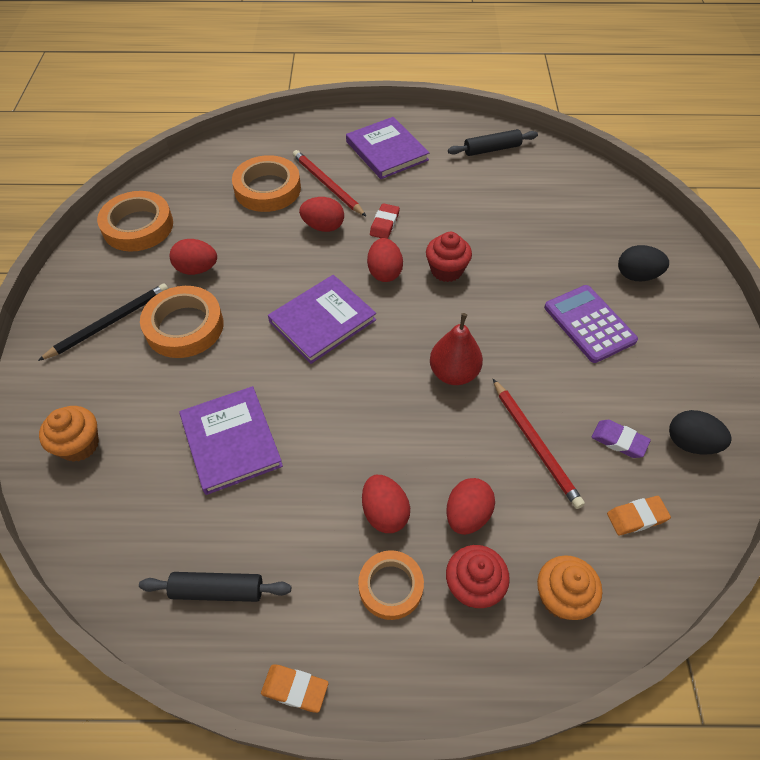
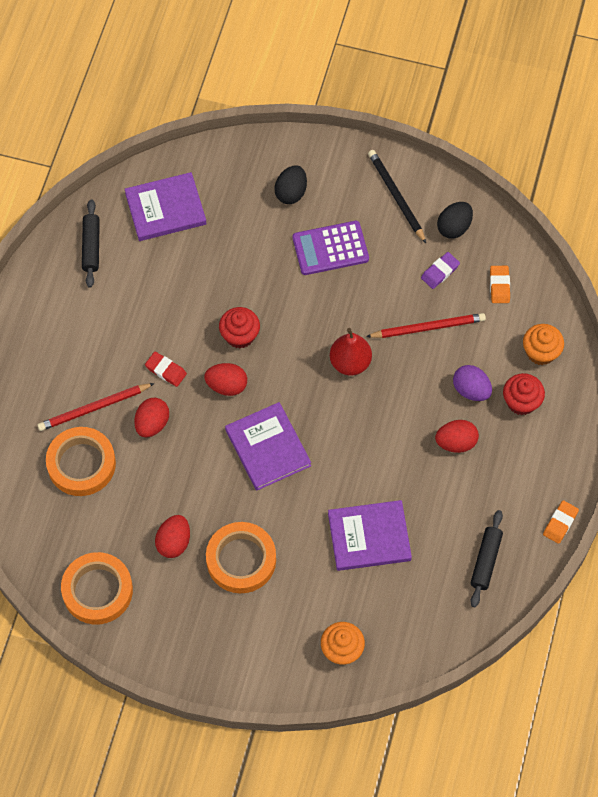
camera: 75 degrees left, 10 degrees up
(109, 323) = (218, 622): black pencil -> black pencil (396, 196)
(387, 151) = (60, 342): purple book -> purple book (165, 209)
(390, 586) = (509, 452): orange tape -> none
(467, 515) = (471, 390): red egg -> purple egg

